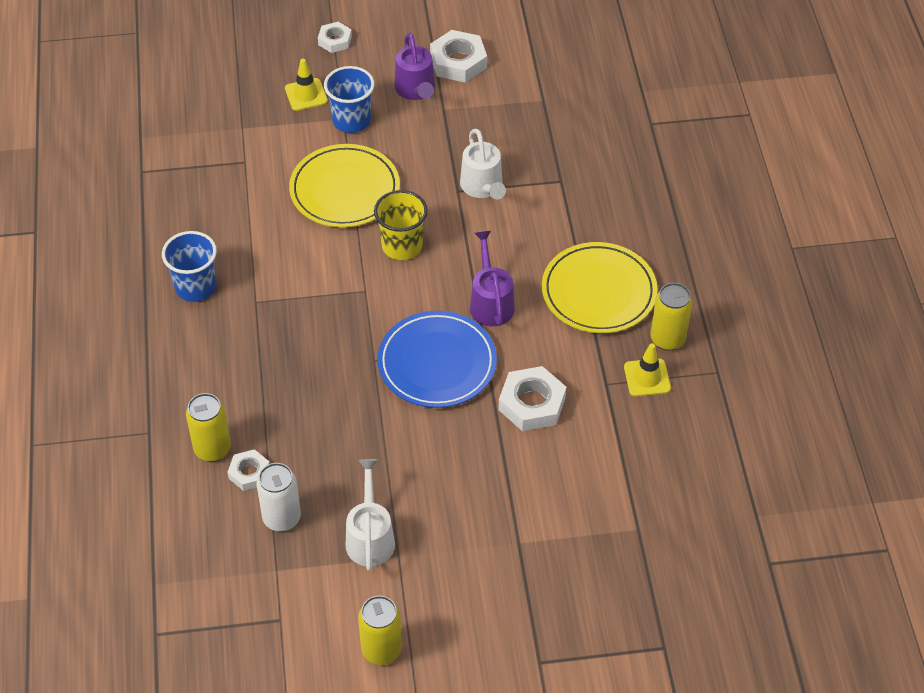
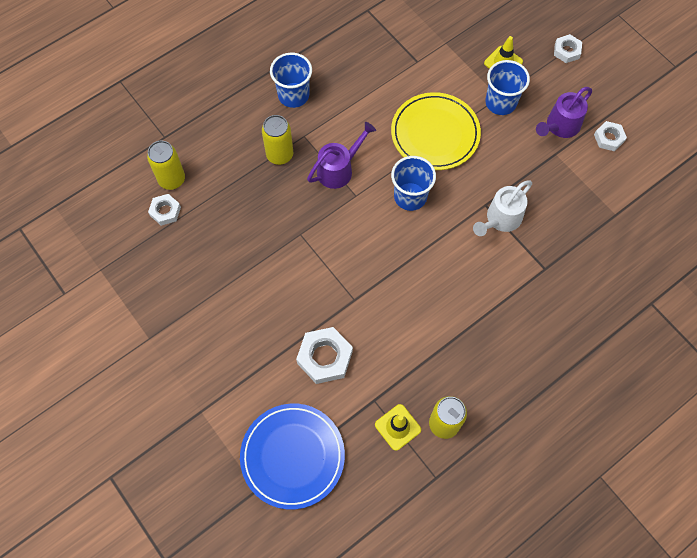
camera: 60 degrees right, 15 degrees up
(281, 518) = (141, 250): white can -> none
(370, 536) = (155, 312): white watering can -> none
(381, 650) = (71, 368): yellow can -> yellow can (280, 155)
(402, 246) = (410, 196): yellow cup -> blue cup
(437, 363) = (322, 275): blue plate -> blue plate (292, 456)
(458, 62) = (609, 138): white nut -> white nut, size x0.60
(490, 302) = (398, 281): purple watering can -> purple watering can (339, 169)
(598, 292) = (456, 351): yellow plate -> none

